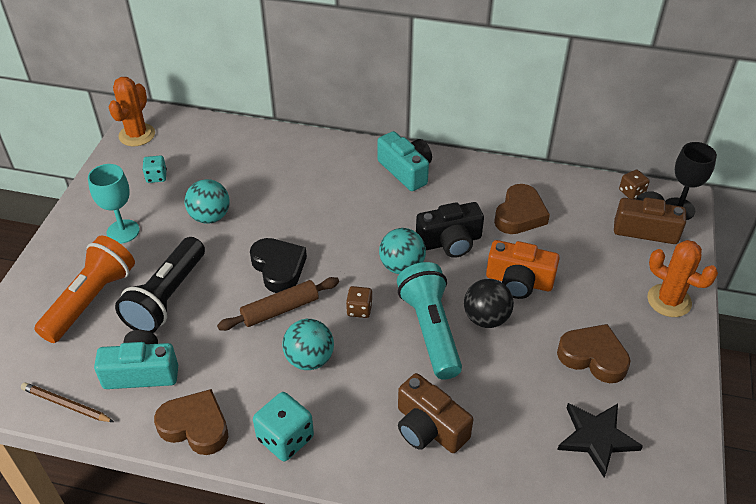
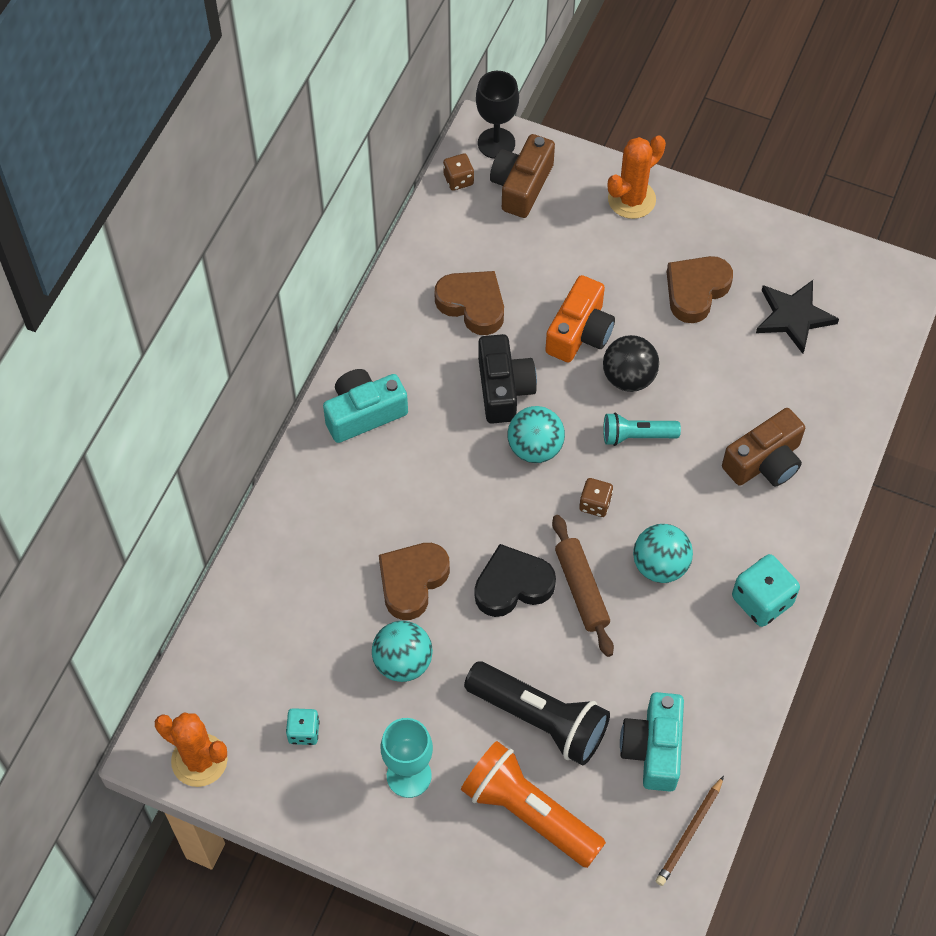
camera: 80 degrees left, 15 degrees up
(195, 426) = (736, 691): brown heart -> brown heart (412, 581)
(430, 330) = (636, 436): turquoise flashlight -> turquoise flashlight, size x0.56

